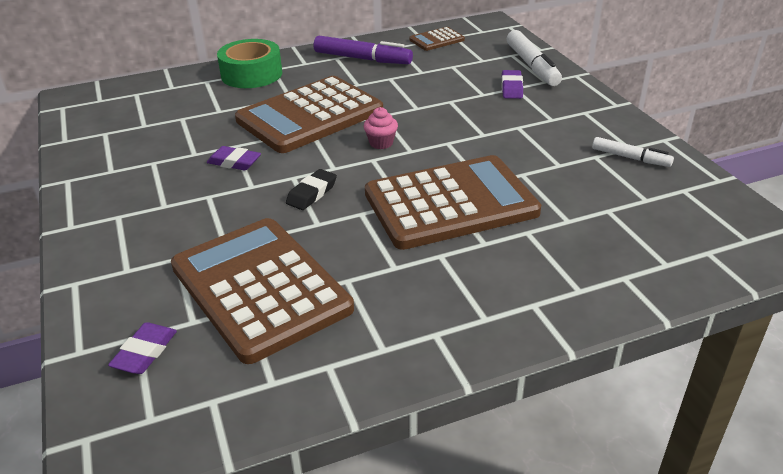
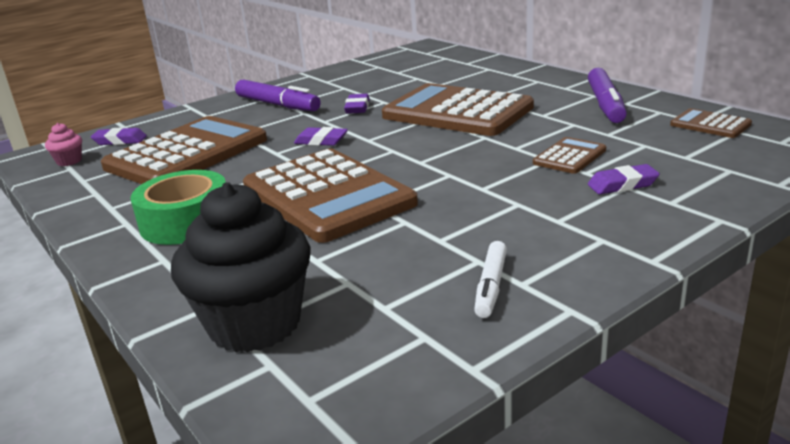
camera: 75 degrees right, 10 degrees down
(157, 211) = (277, 105): none -> purple marker
(251, 74) = (518, 77): green tape -> green tape (186, 222)
(312, 193) = (321, 141): black eraser -> purple eraser
(381, 143) = (426, 147): pink cupcake -> pink cupcake (69, 161)
(451, 93) = (569, 156): none -> brown calculator
(532, 66) = (710, 187): white marker -> none
(657, 256) = (255, 324): none -> black cupcake

